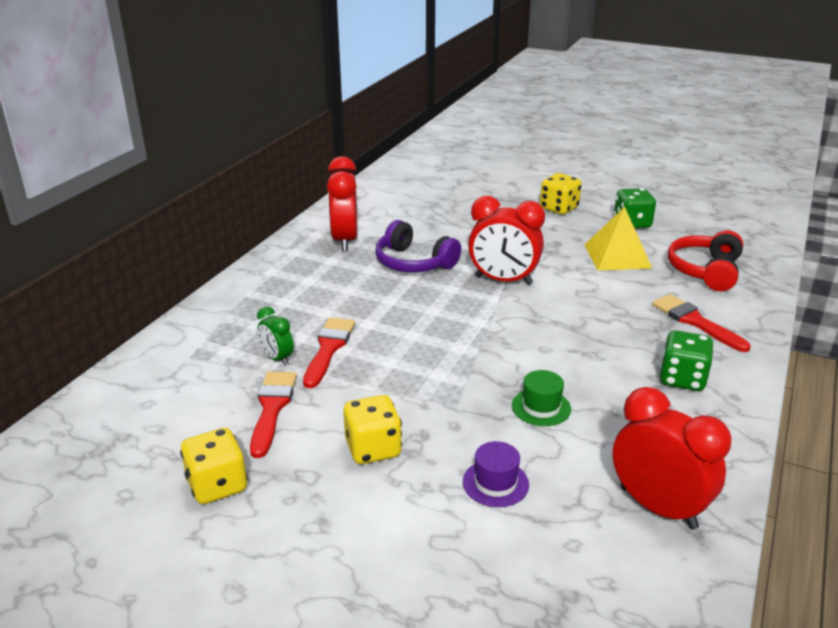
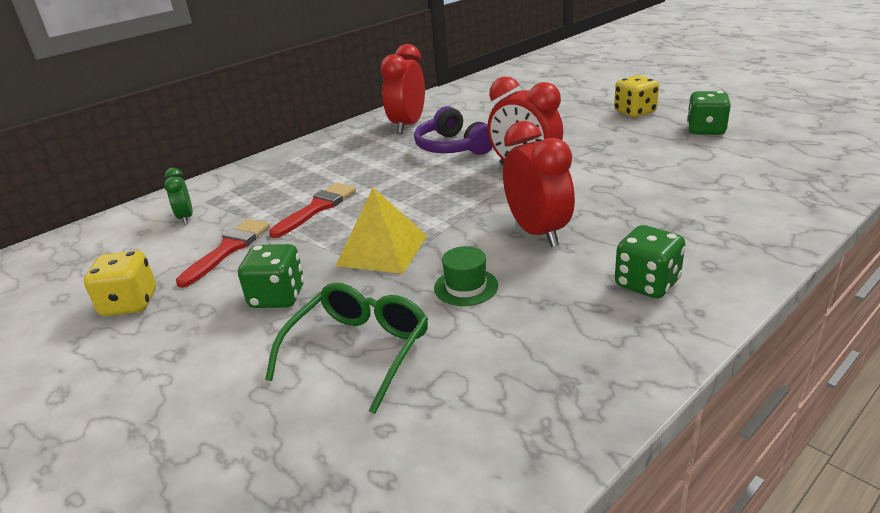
camera: 25 degrees right, 0 degrees up
(277, 358) = (269, 211): green clock -> green clock (186, 218)
(373, 449) = (277, 297): yellow dice -> green dice
(495, 483) = (359, 350): purple hat -> green glasses
(617, 256) = (664, 158): yellow pyramid -> yellow pyramid (382, 250)
(658, 507) = (509, 412): red clock -> red clock (537, 232)
(695, 321) = (708, 228): red brush -> none
(705, 271) = (760, 180): red headphones -> none

